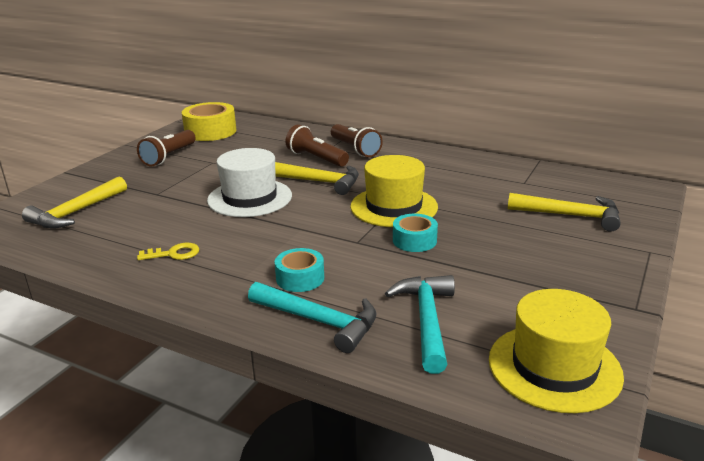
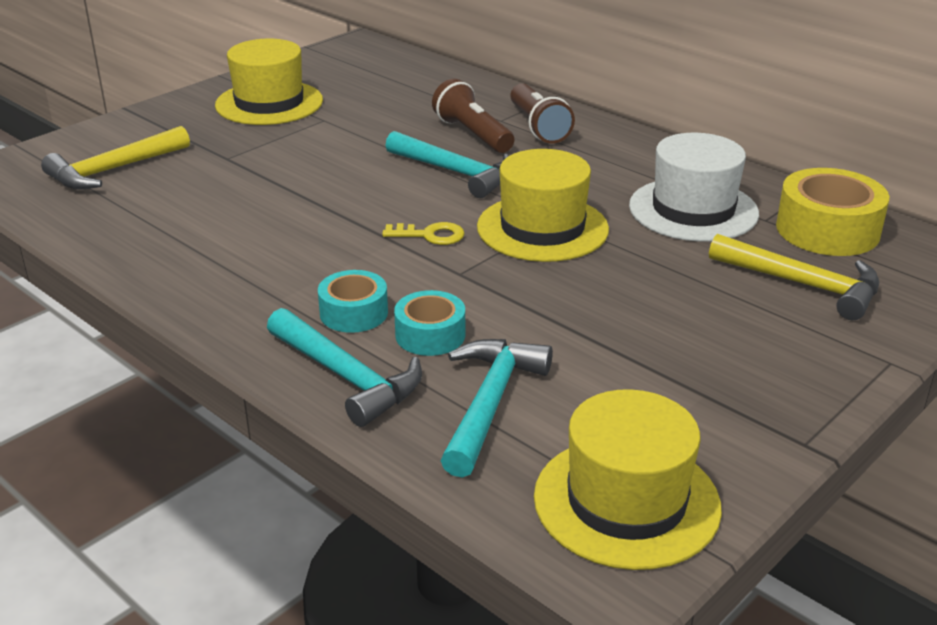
camera: 15 degrees right, 5 degrees up
(169, 157) = (269, 103): brown flashlight -> yellow hat
(174, 254) = (209, 250): yellow key -> yellow key (430, 235)
(210, 131) = (345, 70): yellow tape -> yellow tape (827, 230)
(250, 198) = (347, 183): white hat -> white hat (693, 210)
(319, 182) = (456, 173): yellow hammer -> turquoise hammer
(414, 240) = (542, 285): turquoise tape -> turquoise tape (430, 335)

